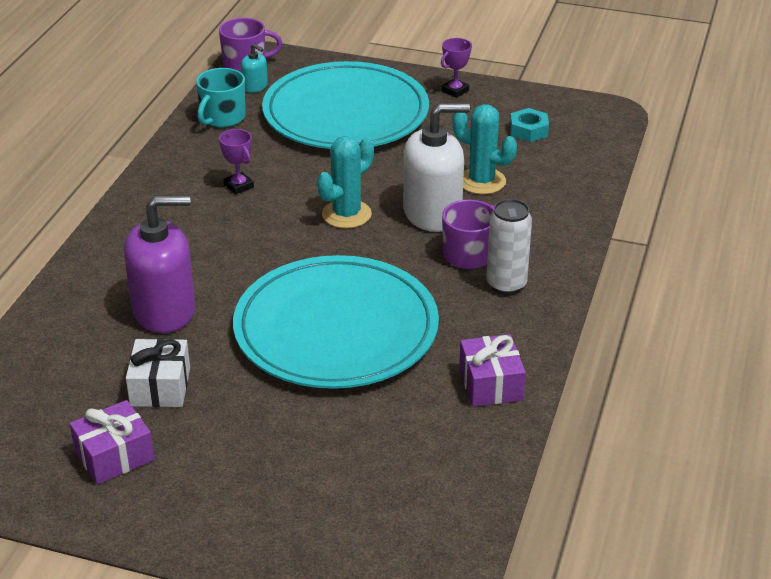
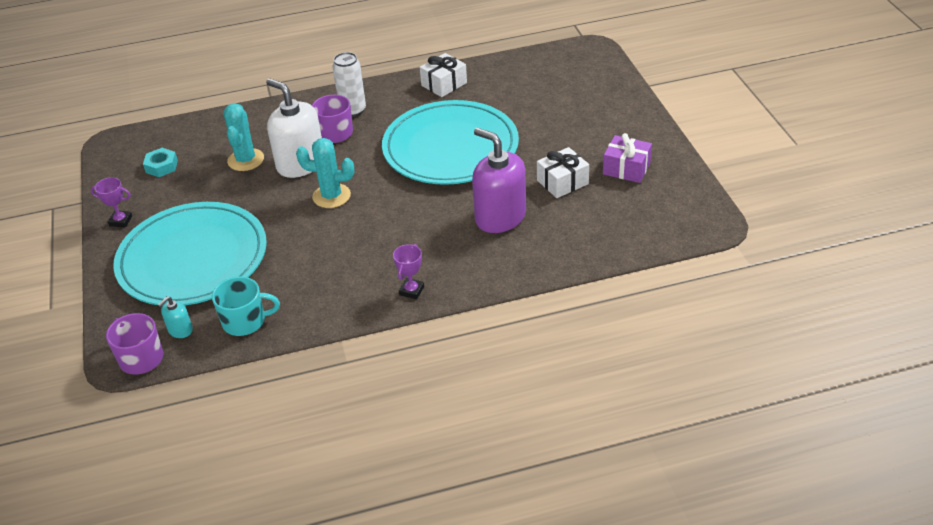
camera: 120 degrees left, 5 degrees up
(239, 186) = (337, 260): purple trophy -> purple trophy (411, 291)
(255, 87) = (180, 330): turquoise soap dispenser -> turquoise soap dispenser turned 150 degrees counterclockwise
(491, 384) = (444, 84): purple gift -> white gift

